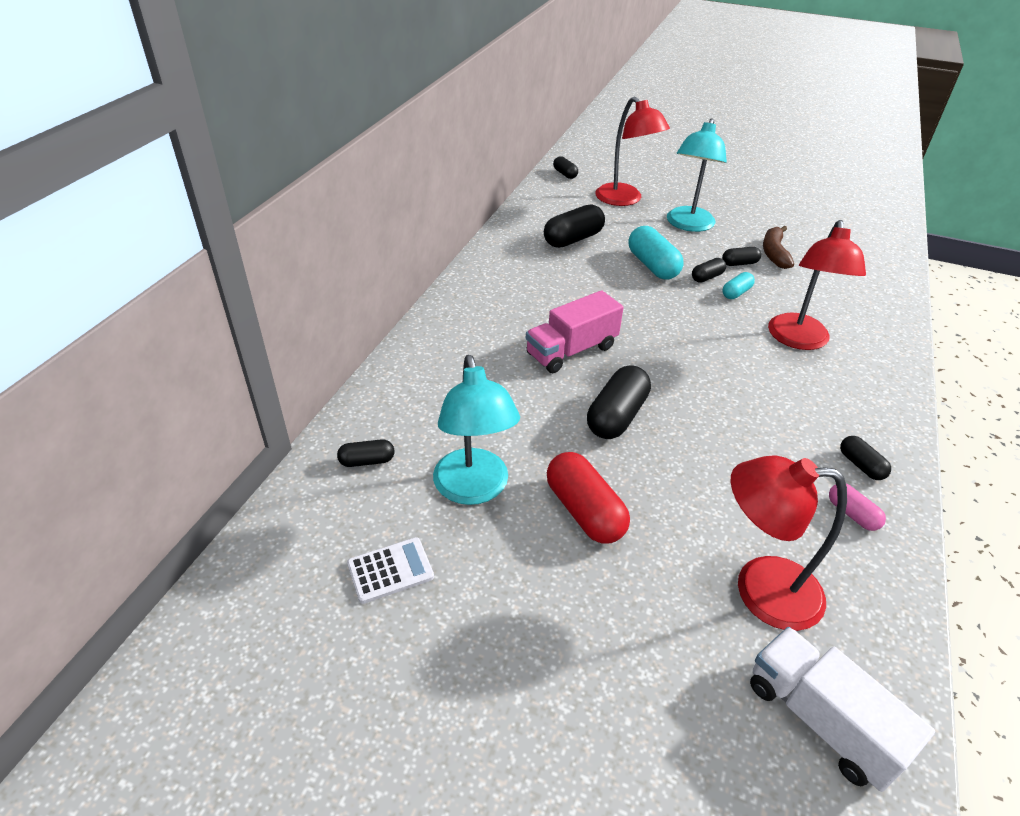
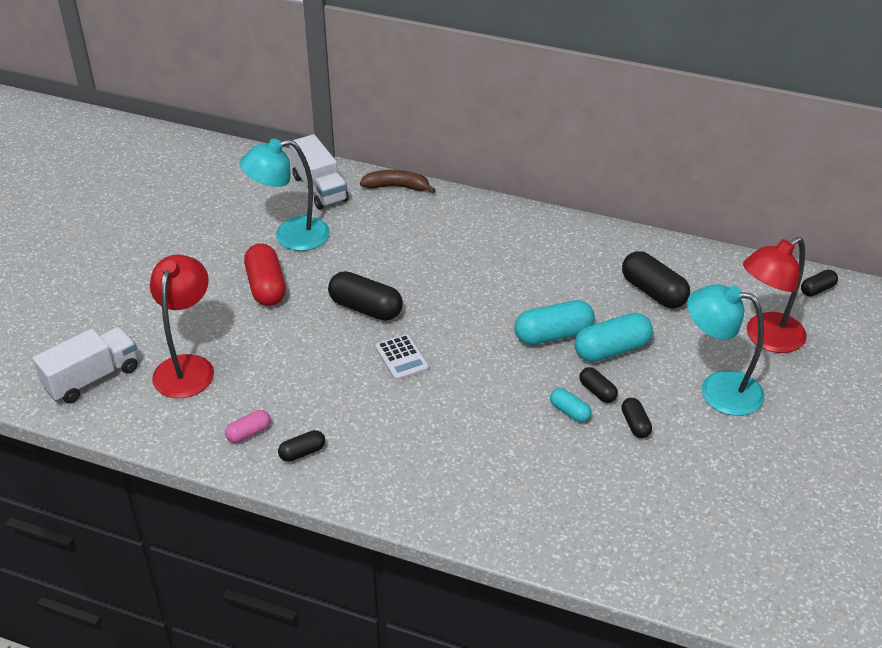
camera: 90 degrees right, 0 degrees up
(367, 461) = (319, 189): black capsule -> white truck
(390, 570) = (227, 206): white calculator -> white calculator (401, 358)
(571, 351) = (452, 285): pink truck -> none
(584, 511) = (266, 287): red capsule -> red capsule turned 75 degrees counterclockwise
(638, 294) = (553, 335): none -> turquoise capsule
(774, 253) = (669, 462): brown banana -> brown banana (397, 187)
(798, 340) = (485, 448): red lamp -> none

